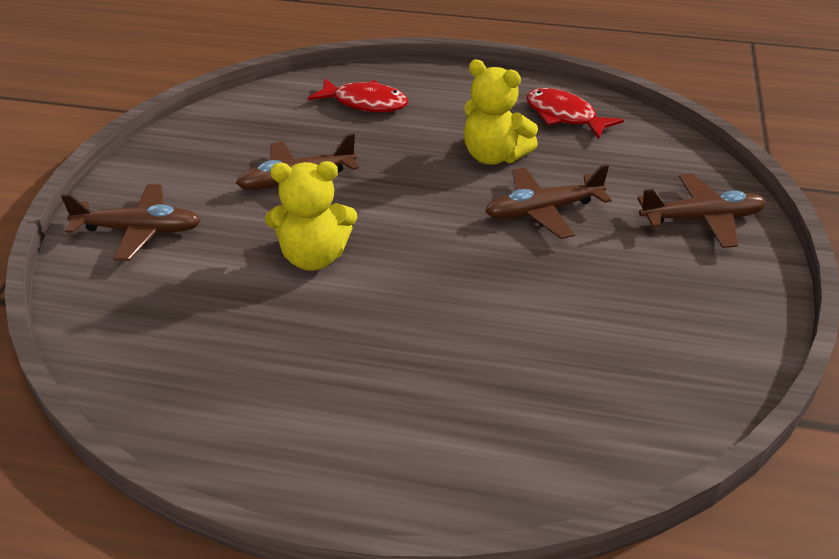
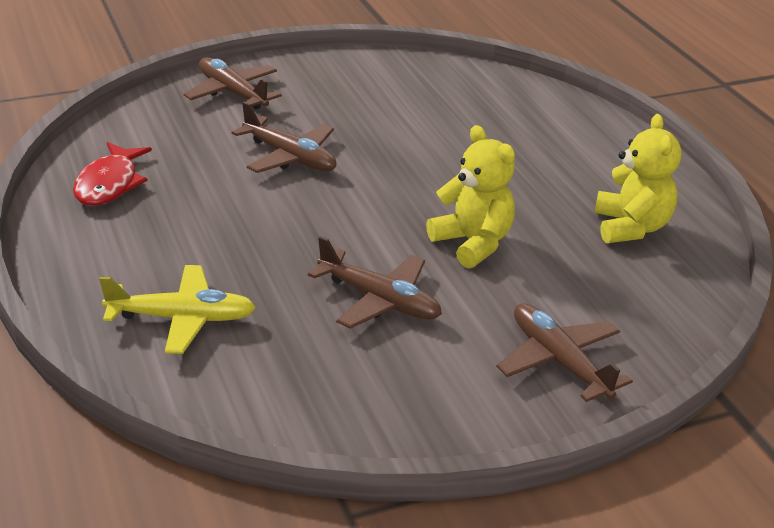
camera: 125 degrees left, 5 degrees down
(365, 103) = (182, 318): red fish -> yellow plane
(494, 156) = (223, 202): yellow teddy bear -> yellow teddy bear (631, 227)

